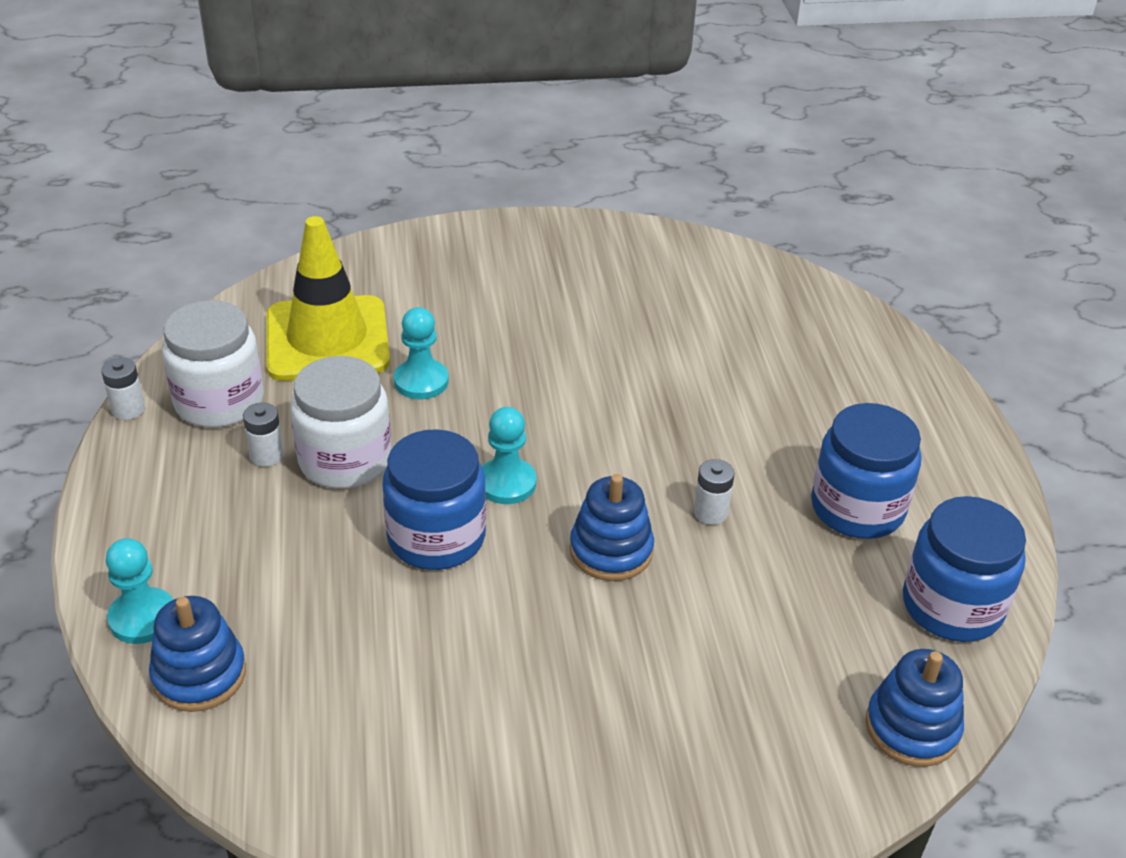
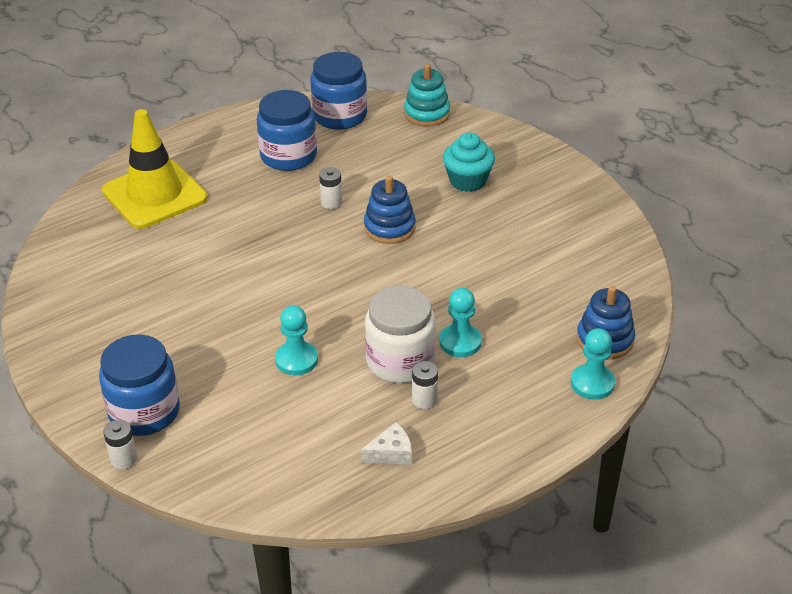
camera: 115 degrees left, 0 degrees up
(128, 409) = (436, 499): white battery -> white battery (124, 459)
(219, 401) = (391, 453): white jar -> white cheese
(327, 339) = (281, 430): yellow traffic cone -> yellow traffic cone (154, 195)
(436, 537) = (433, 294): blue jar -> blue jar (144, 412)
(506, 483) = (366, 284): turquoise pawn -> turquoise pawn (460, 342)
(673, 693) = (467, 181): none -> turquoise cupcake
(912, 728) = (427, 114): blue stacking toy -> turquoise stacking toy

